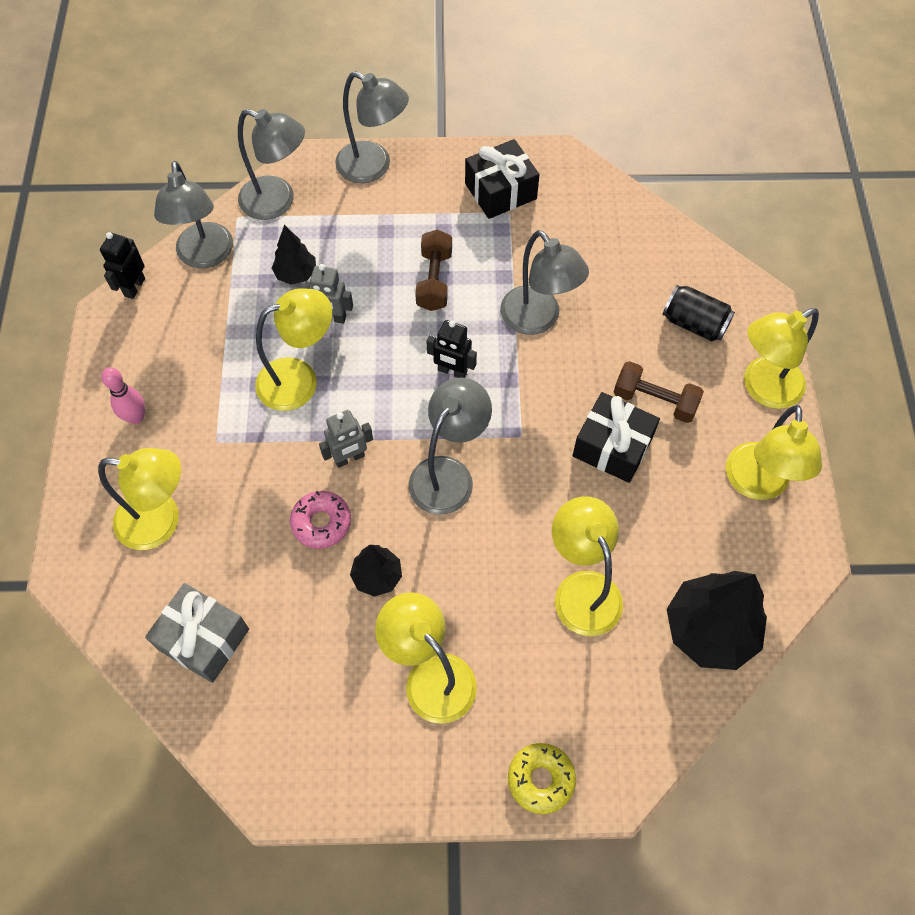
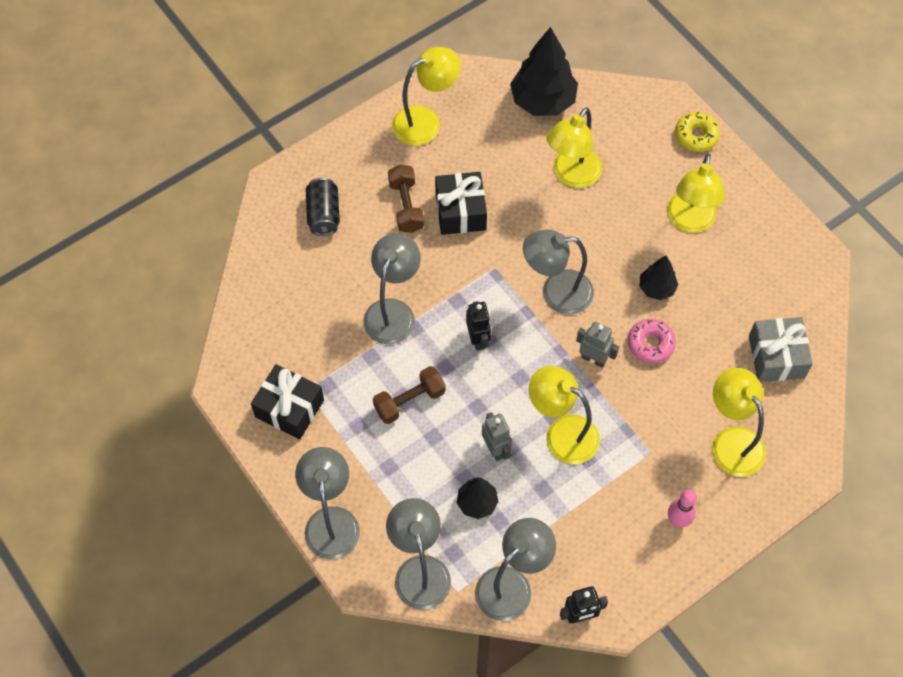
camera: 125 degrees left, 0 degrees up
(762, 388) = (349, 151): yellow lamp -> none

